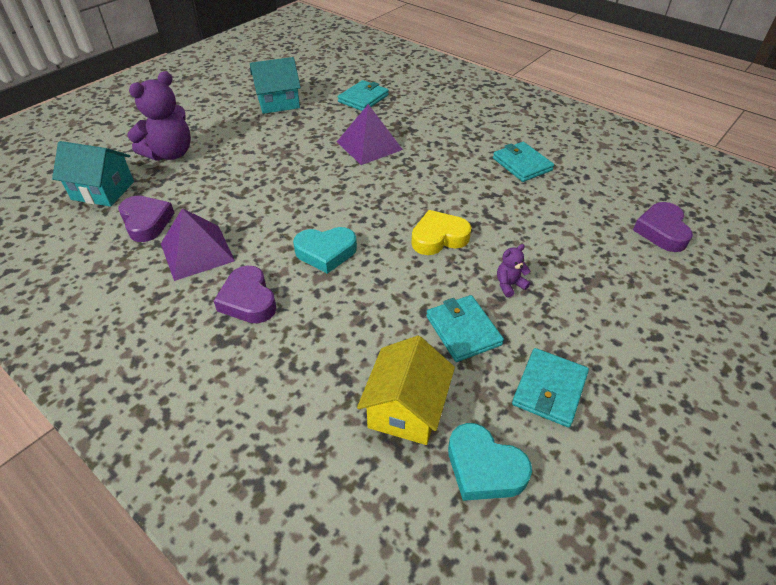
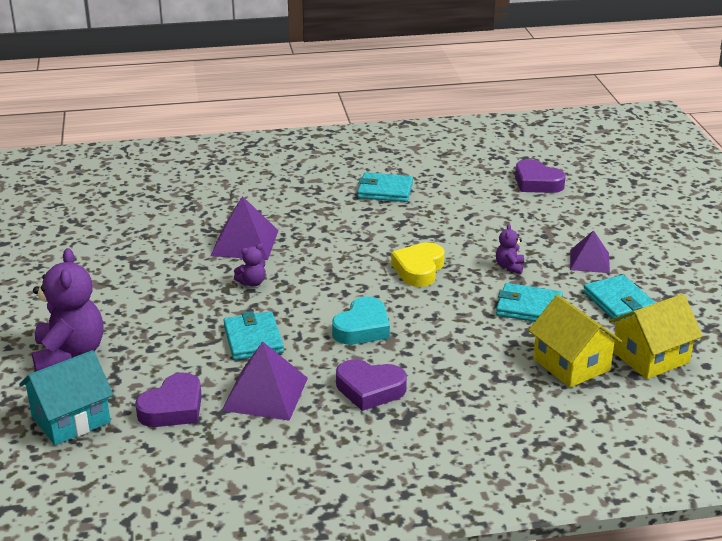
camera: 50 degrees left, 15 degrees down
(146, 222) = (173, 408): purple heart -> purple heart turned 120 degrees clockwise
(278, 102) = (84, 257): turquoise house -> none
(325, 174) = (252, 283): none -> purple teddy bear
(363, 98) = (162, 211): turquoise wallet -> turquoise wallet (253, 339)
(484, 468) = (650, 357): turquoise heart -> yellow house
(589, 331) = (589, 261): none -> purple pyramid

